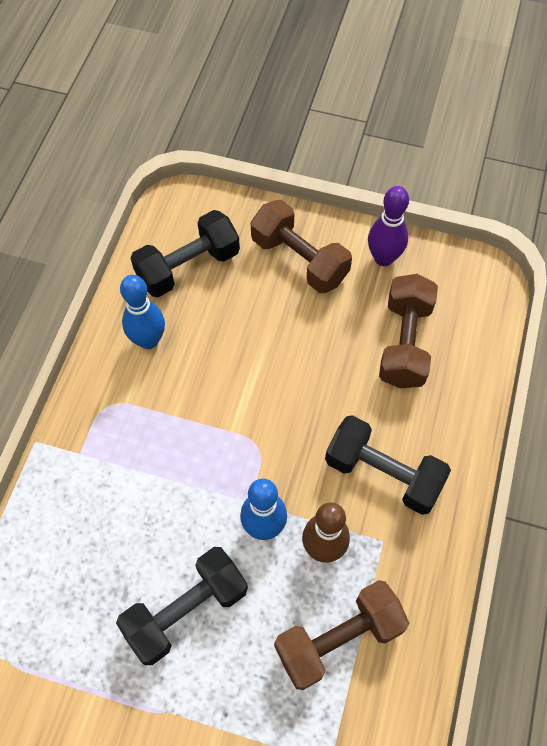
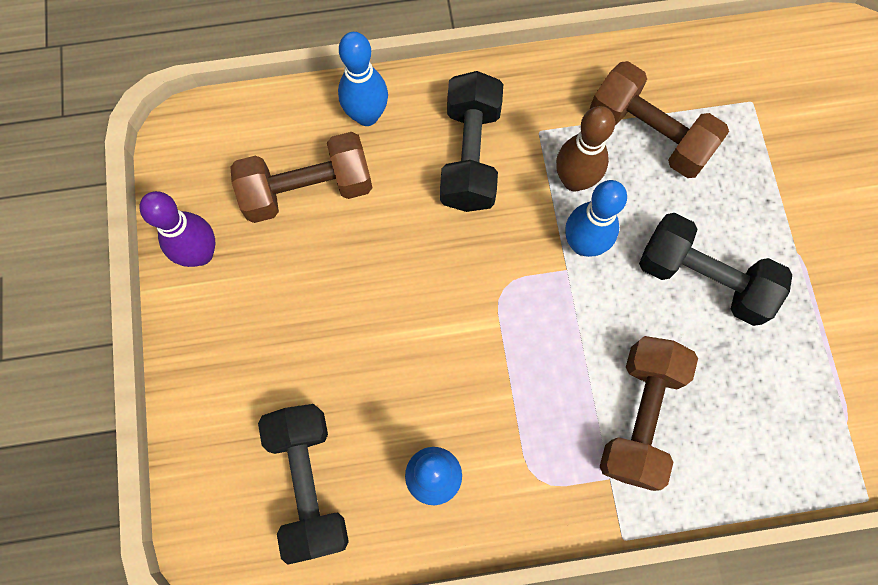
camera: 115 degrees left, 10 degrees up
(188, 266) = (308, 483): black dumbbell -> black dumbbell turned 45 degrees clockwise
(299, 260) = (242, 350): brown dumbbell -> brown dumbbell (640, 416)
(453, 409) = (367, 115): none -> blue bowling pin

